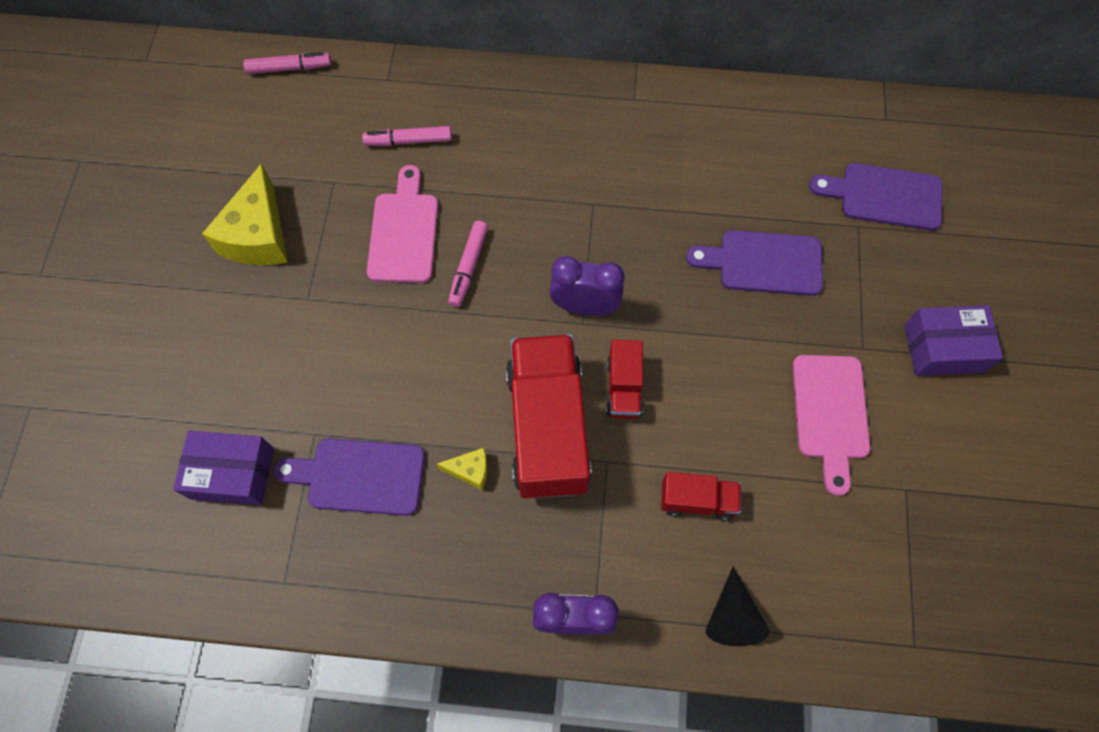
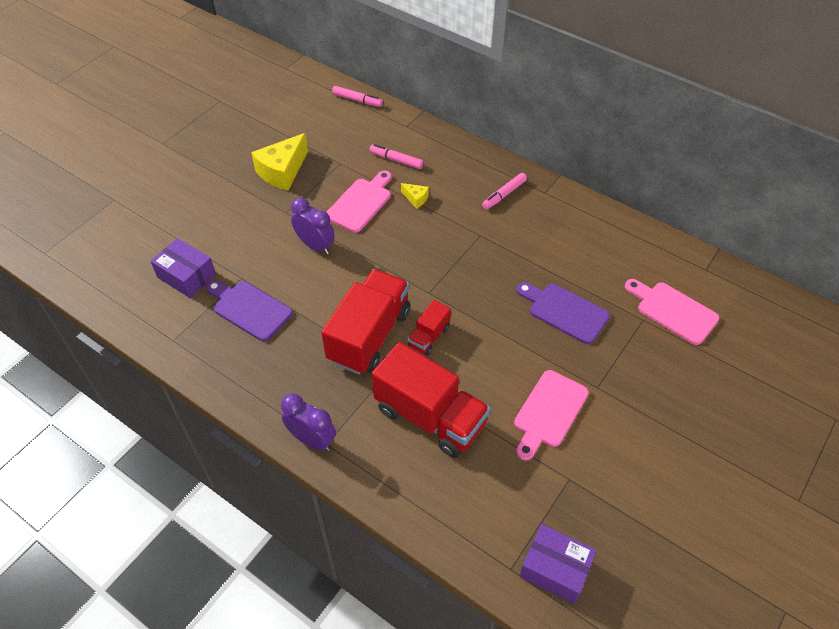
camera: 30 degrees right, 15 degrees down
(468, 267) = (384, 235): pink marker -> pink marker (504, 195)
(470, 470) = (310, 335): yellow cheese -> yellow cheese (416, 198)
(584, 307) = (436, 285): purple clock -> purple clock (315, 245)
(697, 500) = (430, 416): red truck -> red truck, size x2.07
(731, 616) = (406, 488): black cone -> none
(884, 196) = (673, 311): purple cutting board -> pink cutting board
(943, 348) = (653, 413): purple box -> purple box (555, 569)

